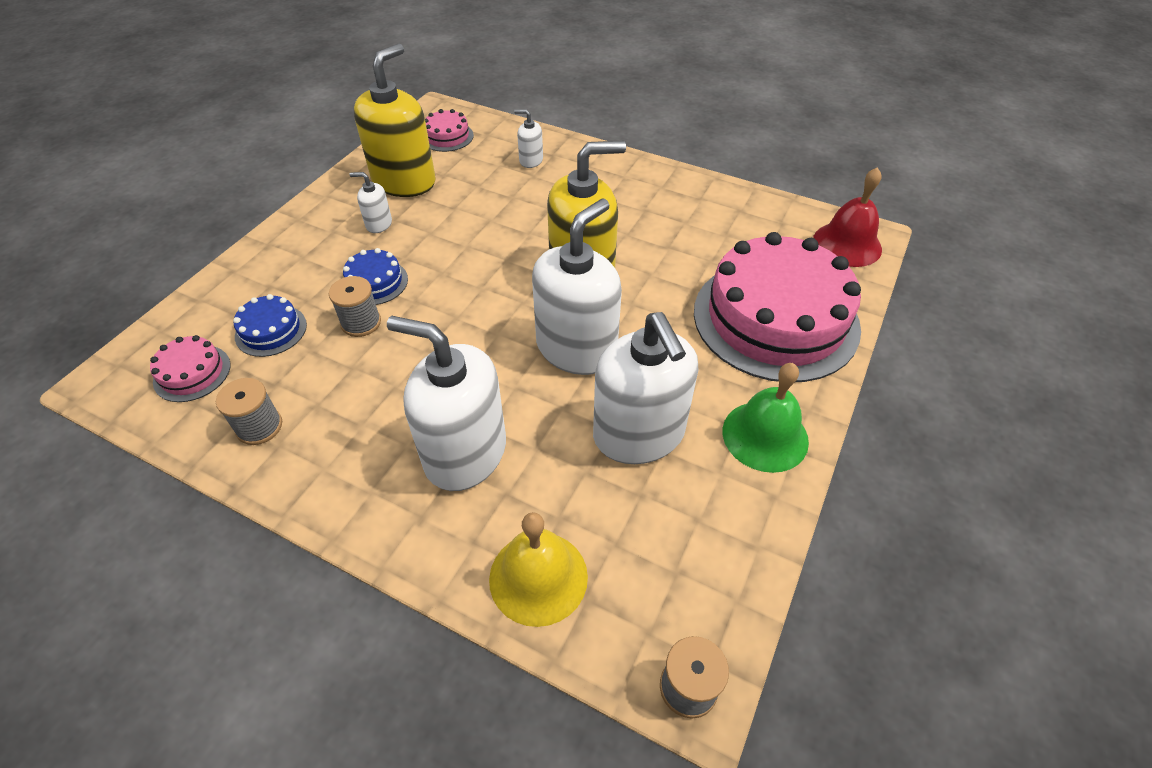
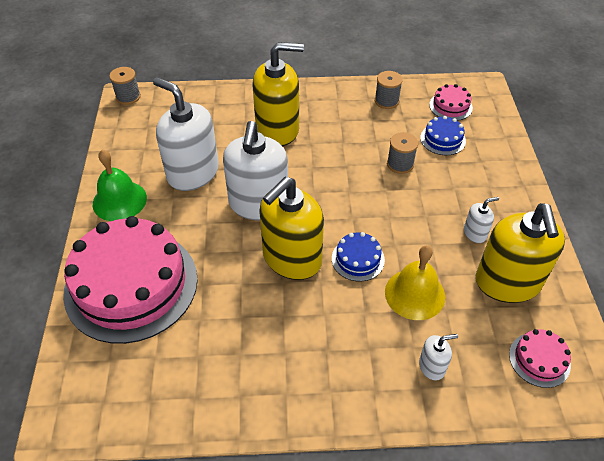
camera: 150 degrees right, 0 degrees up
(375, 282) = (422, 190): blue cake -> blue cake (358, 259)
(465, 453) = (278, 130): white soap dispenser -> yellow soap dispenser
(538, 577) = (208, 103): yellow bell -> yellow bell (415, 294)
(847, 244) = (81, 399): red bell -> none

